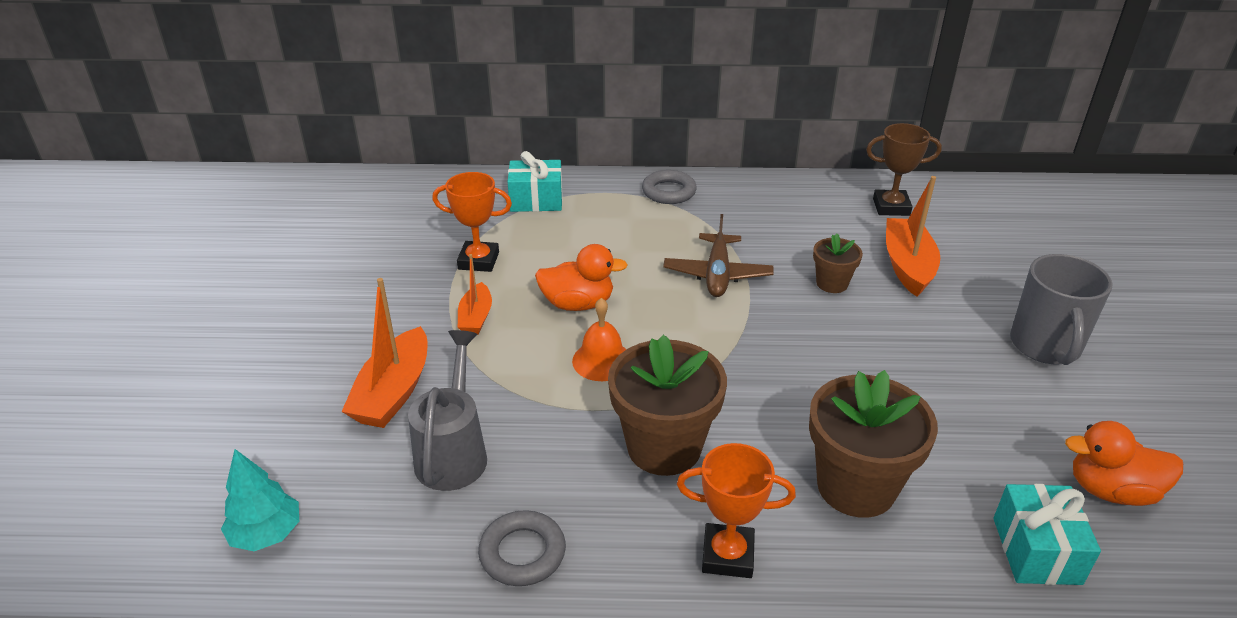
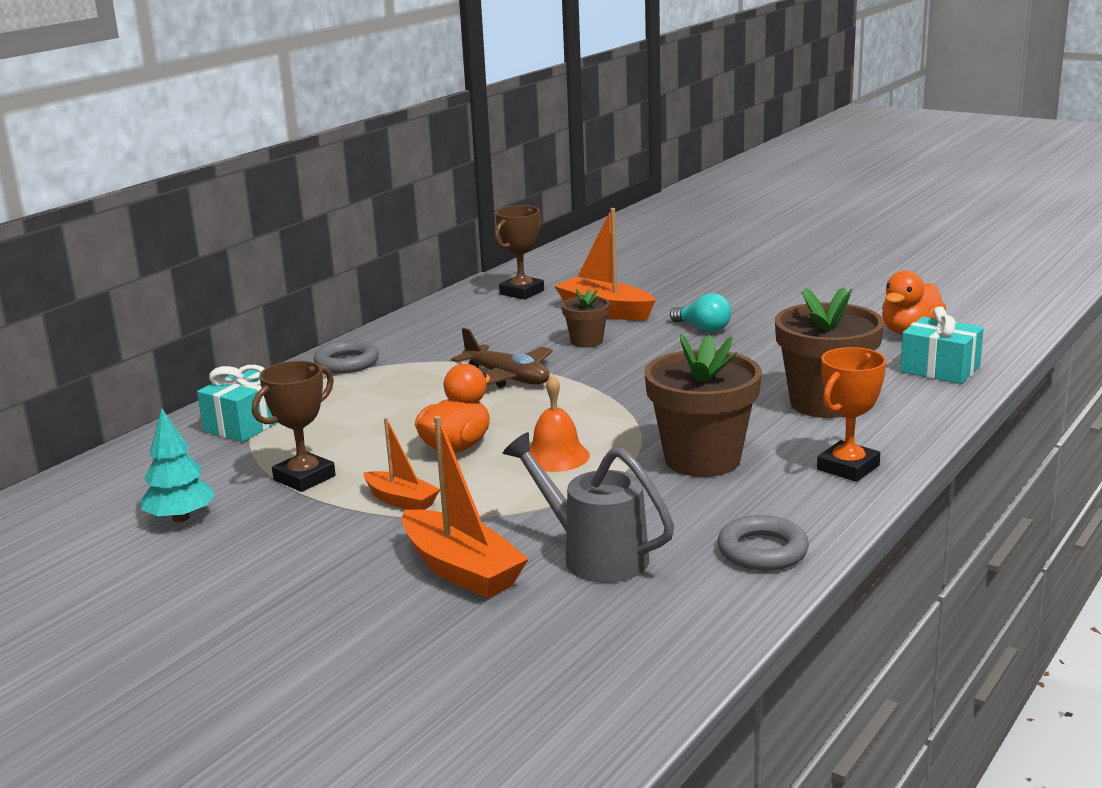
camera: 55 degrees left, 15 degrees down
(267, 534) = (597, 684): turquoise tree -> turquoise tree (181, 518)
(478, 261) = (304, 478): orange trophy -> brown trophy
(939, 338) = (703, 328): none -> turquoise light bulb
(1045, 346) = (755, 302): grey mug -> none

